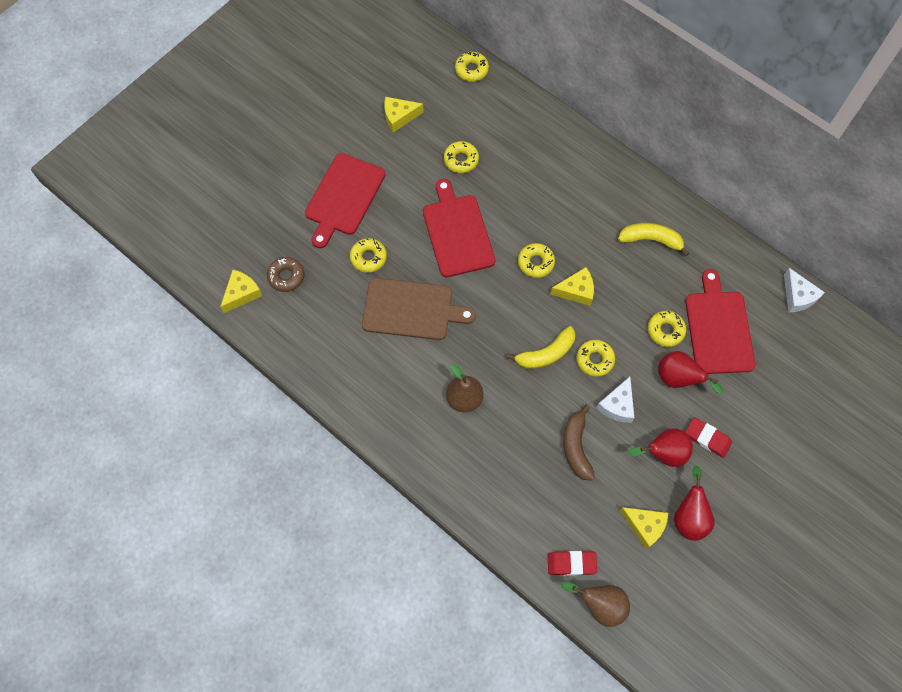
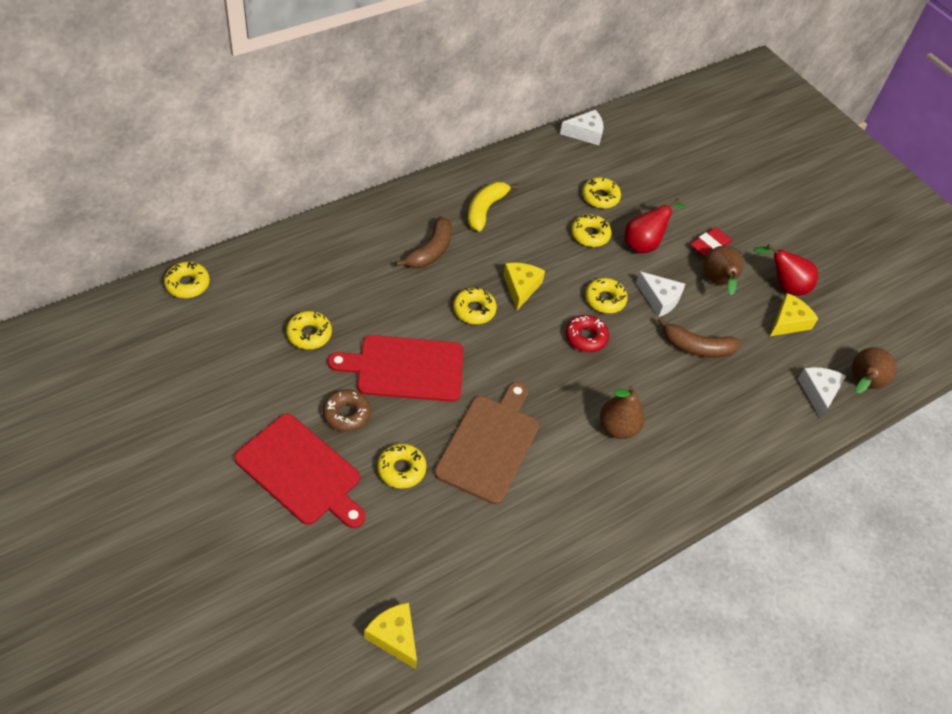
camera: 80 degrees left, 15 degrees down
(286, 277) = (391, 573): brown donut -> brown donut (346, 414)
(399, 117) = (213, 376): yellow cheese -> none
(546, 354) = (586, 337): yellow banana -> red donut
(571, 564) = (818, 393): red eraser -> white cheese
(582, 213) = (430, 251): none -> brown banana
(662, 453) = (718, 283): red pear -> brown pear
(718, 329) = (600, 197): red cutting board -> yellow donut

